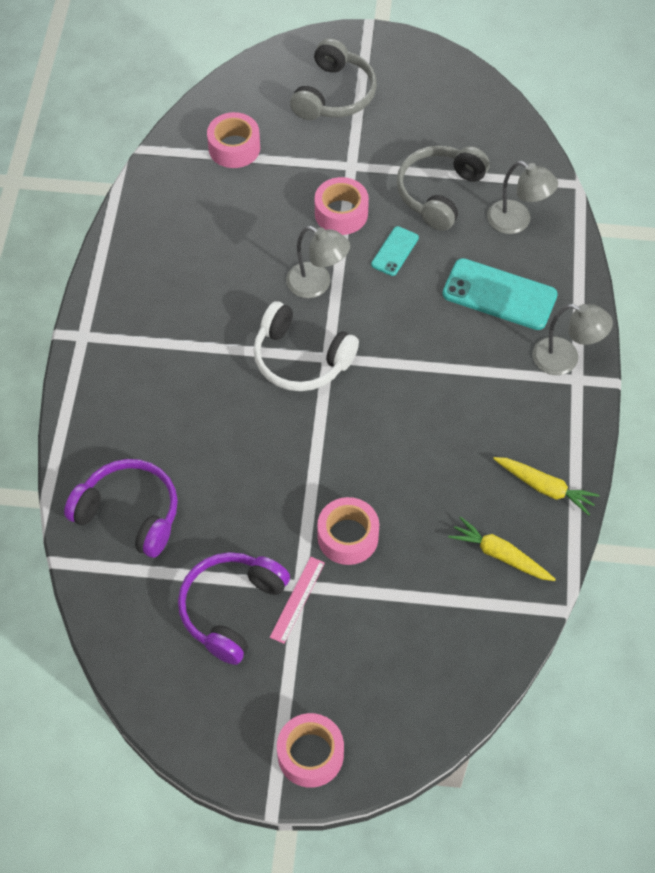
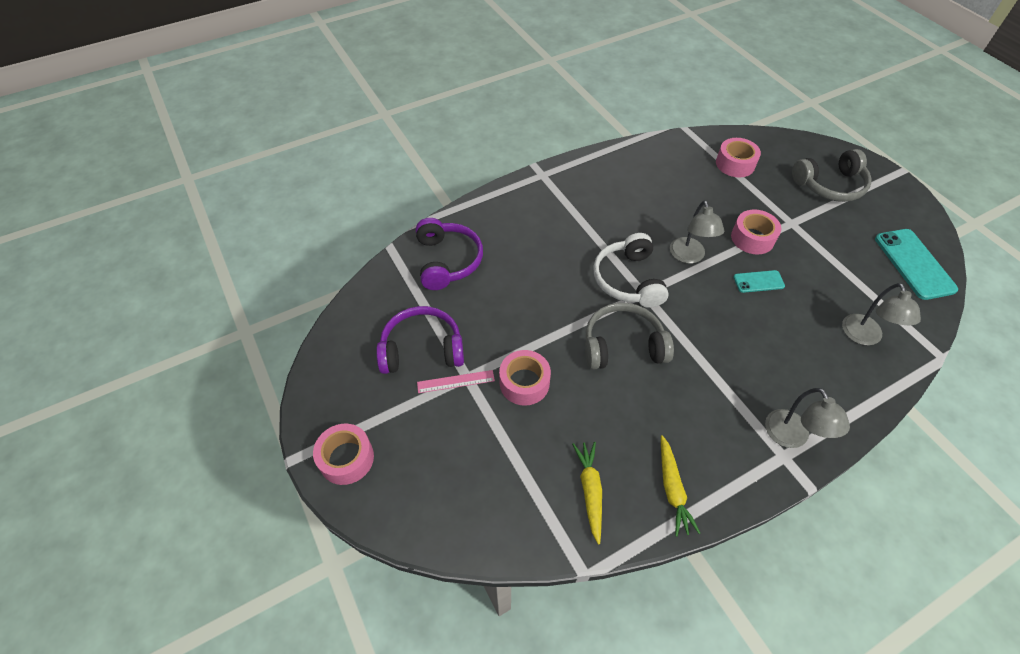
camera: 55 degrees right, 5 degrees down
(439, 193) = (830, 279): grey headphones -> grey headphones (623, 346)
(499, 295) = (795, 361): turquoise phone -> turquoise phone (914, 264)

